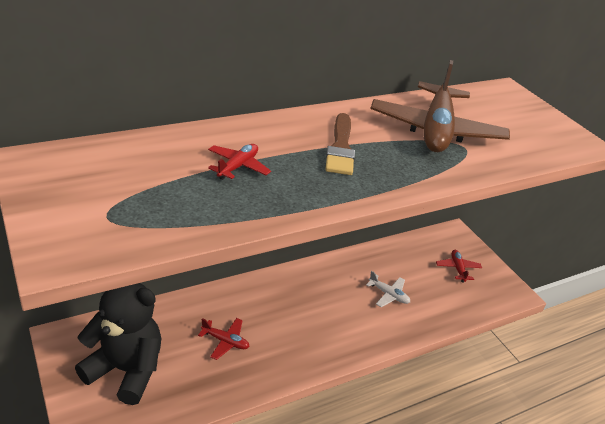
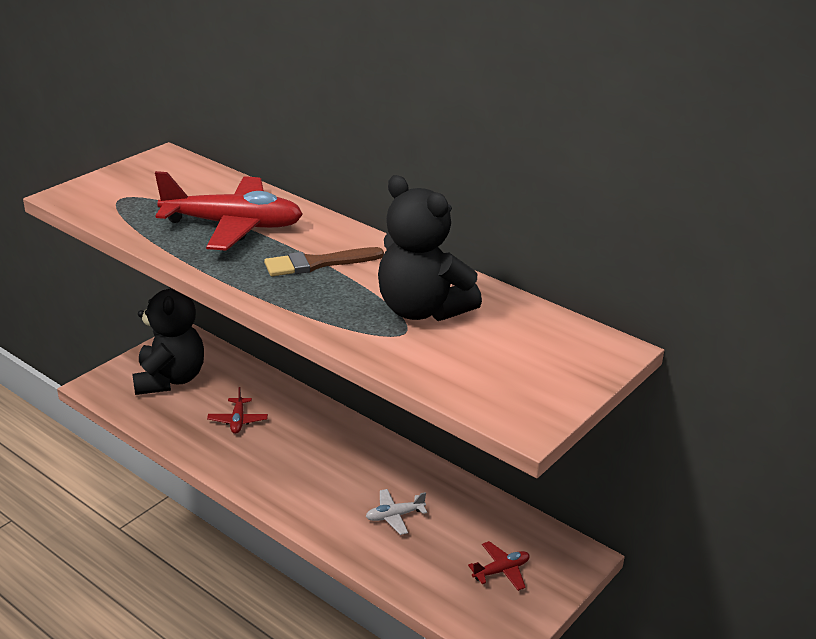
camera: 70 degrees right, 5 degrees down
(238, 167) = (233, 226): red plane -> red plane, size x2.30
(388, 295) = (394, 516): white plane -> white plane turned 60 degrees clockwise
(436, 130) = (422, 310): brown plane -> black teddy bear

